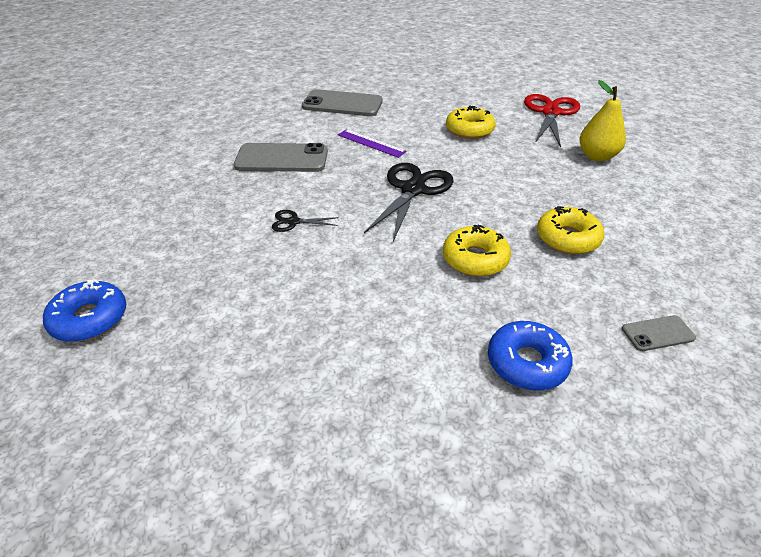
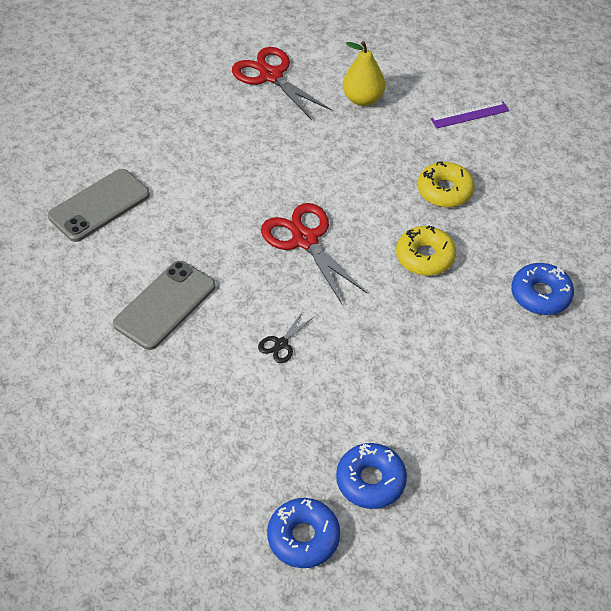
camera: 55 degrees left, 10 degrees up
(178, 335) = (370, 480): none -> blue donut
(371, 143) = (201, 225): purple ruler -> purple ruler (470, 115)
(412, 190) = (305, 240): black scissors -> red scissors
(469, 130) = (246, 146): yellow donut -> none
(657, 333) = (563, 215): grey phone -> none

